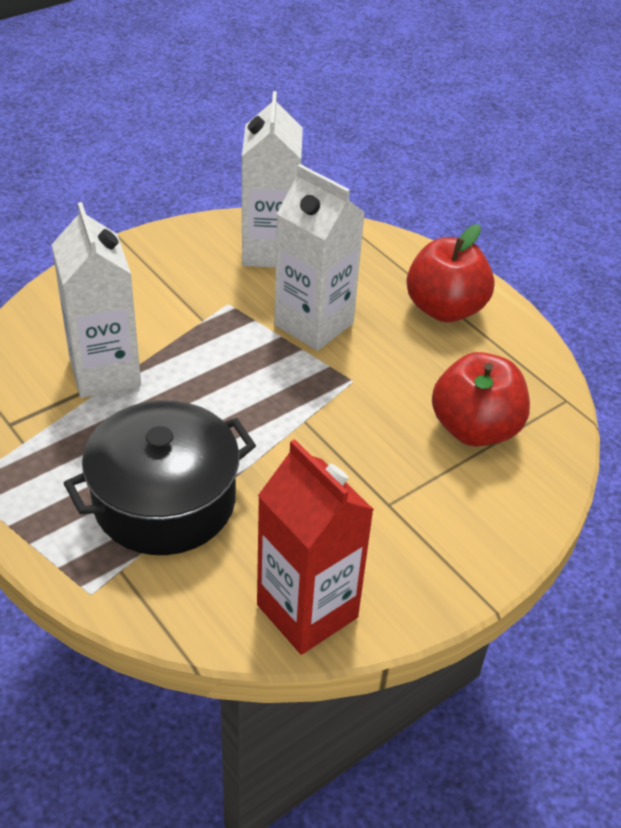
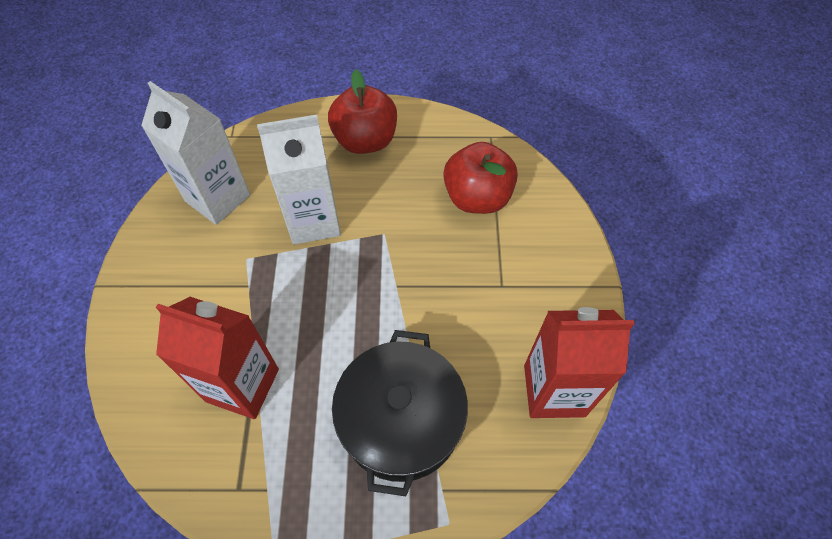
camera: 50 degrees left, 15 degrees up
(105, 372) = (242, 385): white carton -> red carton

